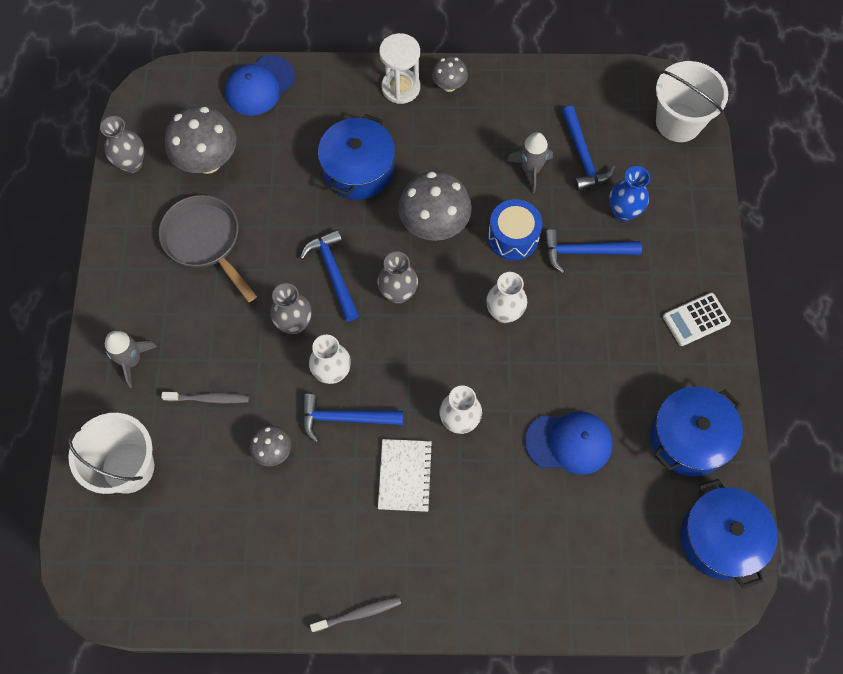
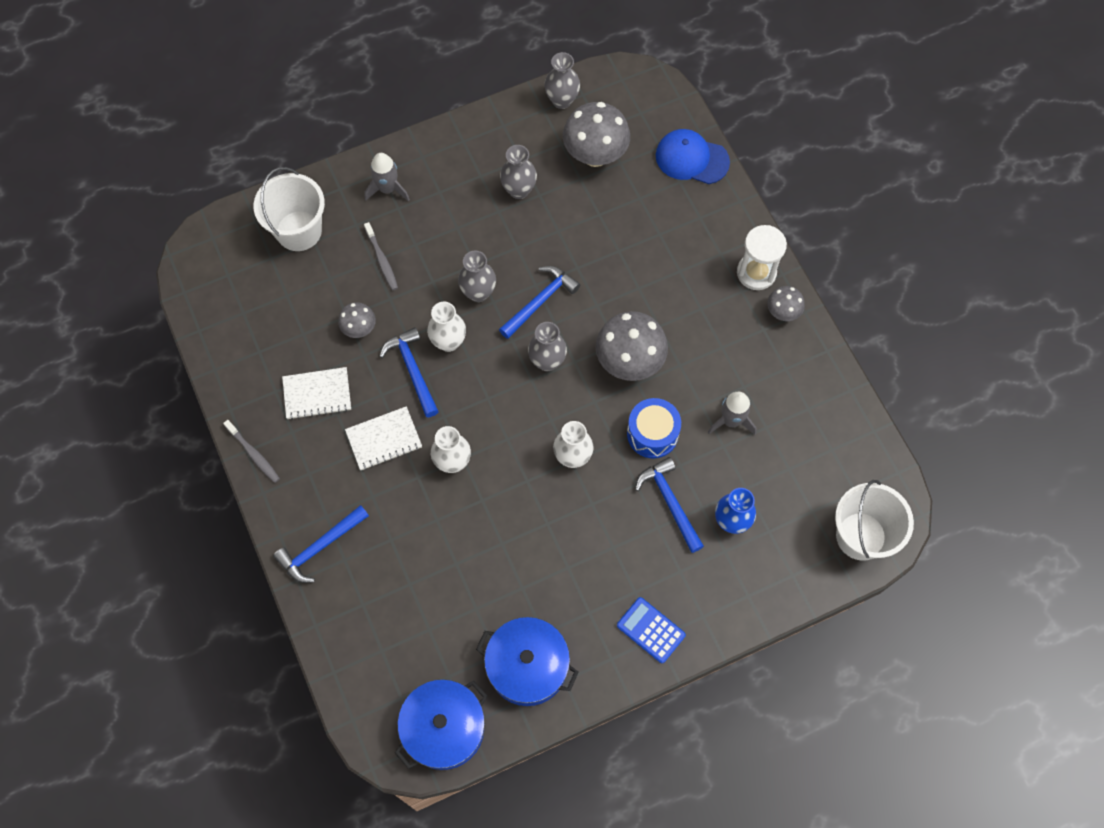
camera: 65 degrees right, 0 degrees up
(205, 241) = (519, 190): grey pan -> grey vase
(324, 522) = (317, 394): none -> white notebook
(358, 169) = (651, 275): blue pot -> none
(569, 443) = (474, 562): blue cap -> none
(583, 156) = (772, 461): blue hammer -> blue hammer (320, 547)
(696, 319) = (650, 630): white calculator -> blue calculator

